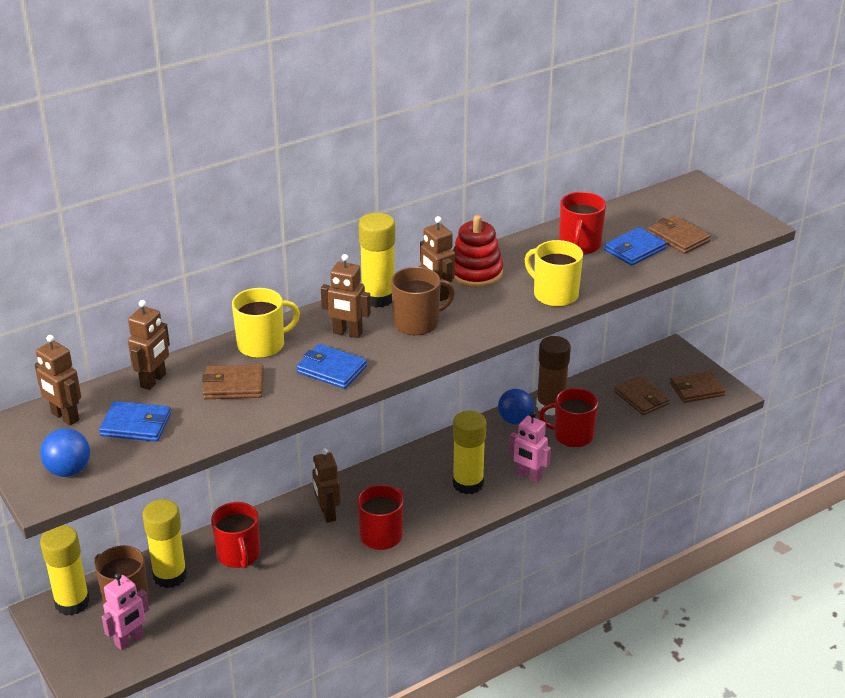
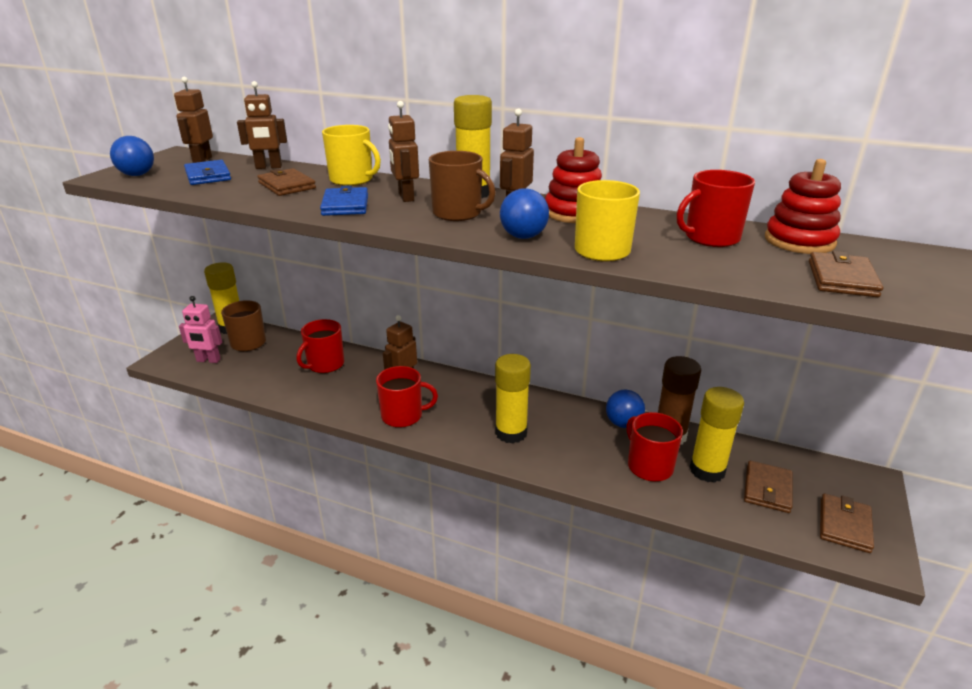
camera: 55 degrees right, 5 degrees down
(170, 576) = (282, 349): yellow glue stick -> yellow glue stick (707, 470)
(497, 314) = (523, 236): none -> blue ball
(528, 476) = (561, 463): pink robot -> none
(618, 218) = (799, 241): none -> red stacking toy
(634, 249) = (764, 263): blue wallet -> none
(696, 389) = (844, 525): brown wallet -> brown wallet turned 75 degrees clockwise

